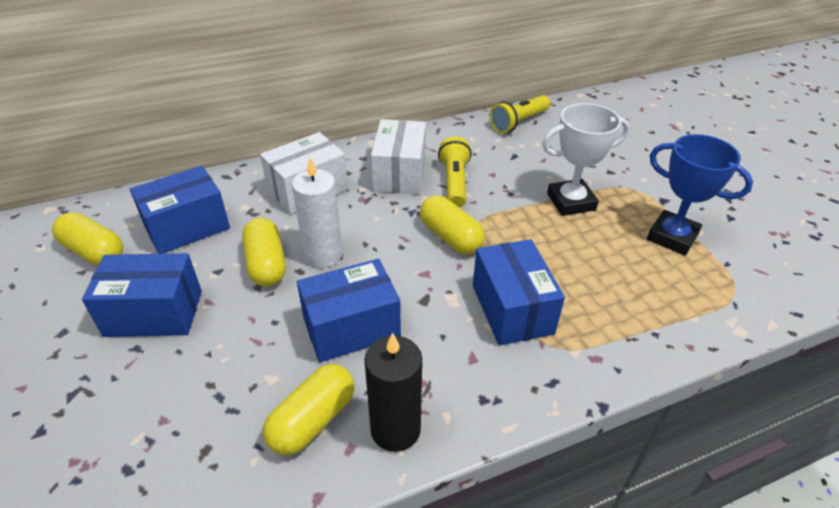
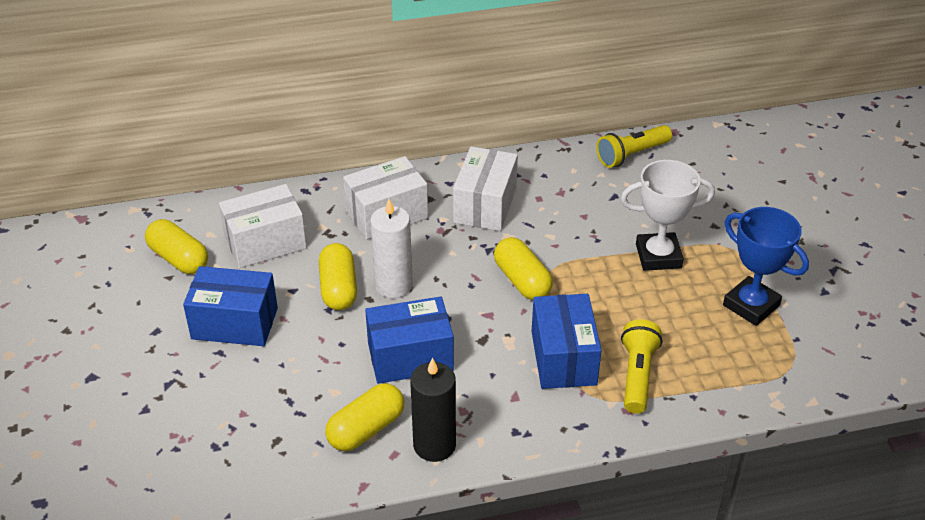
camera: 10 degrees right, 0 degrees up
(187, 227) = (265, 243): blue box -> white box
(454, 182) = (541, 221): yellow flashlight -> yellow flashlight (637, 375)

